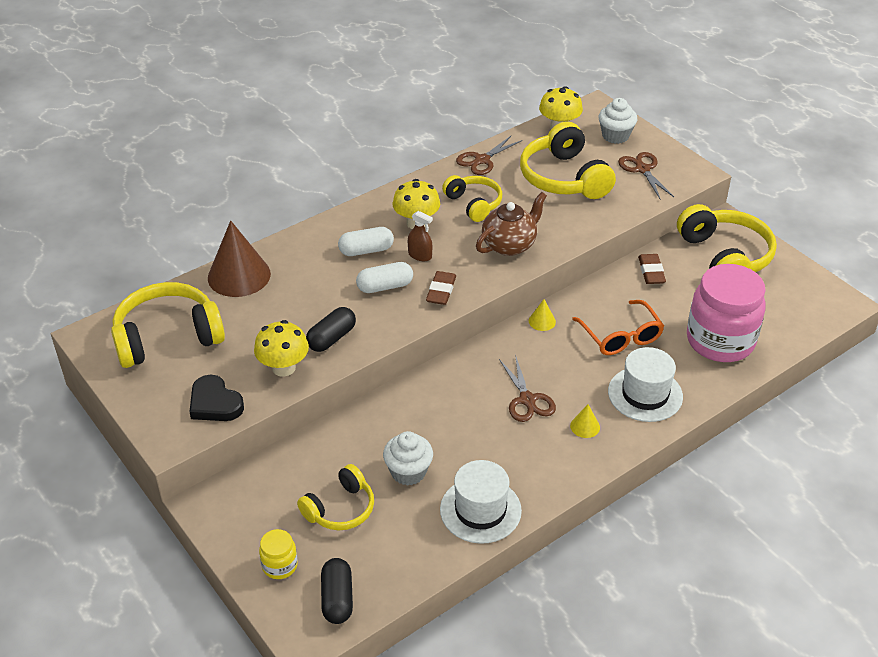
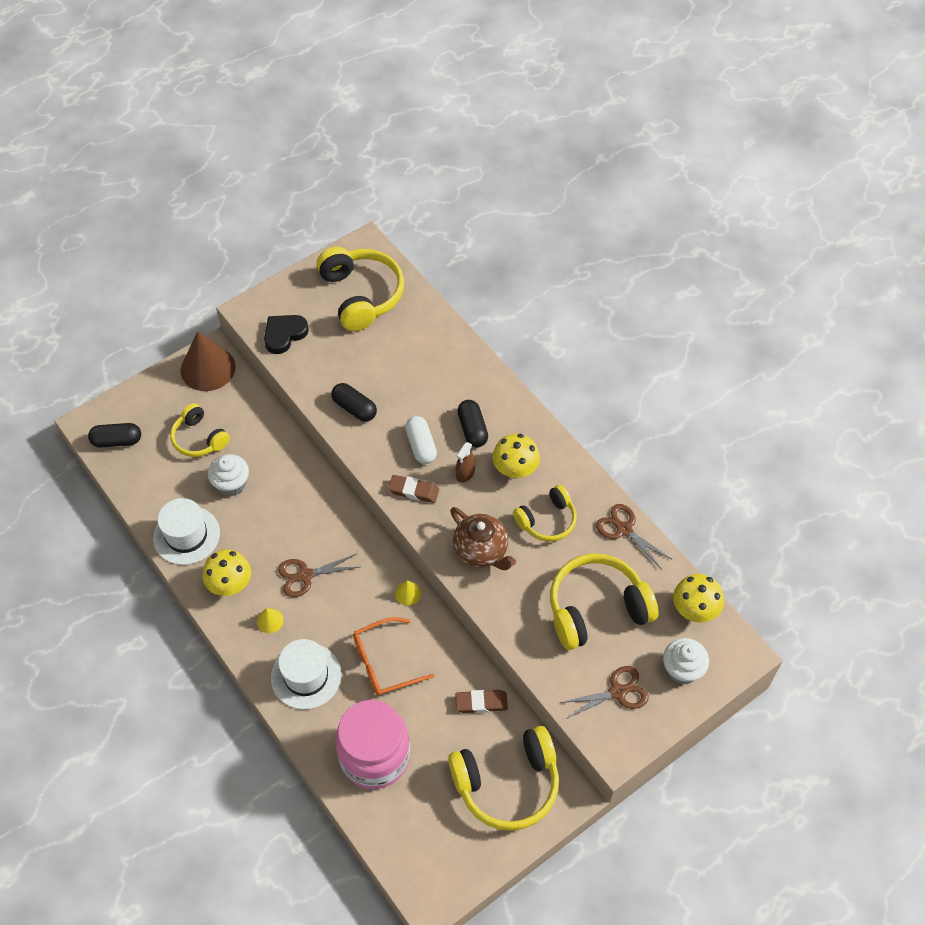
camera: 90 degrees right, 15 degrees up
(239, 275) = (437, 335): brown cone -> brown cone (208, 368)
(280, 565) = (151, 403): yellow jar -> none
(283, 368) = (321, 376): yellow mushroom -> yellow mushroom (230, 584)
(366, 250) = (472, 429): white capsule -> black capsule

